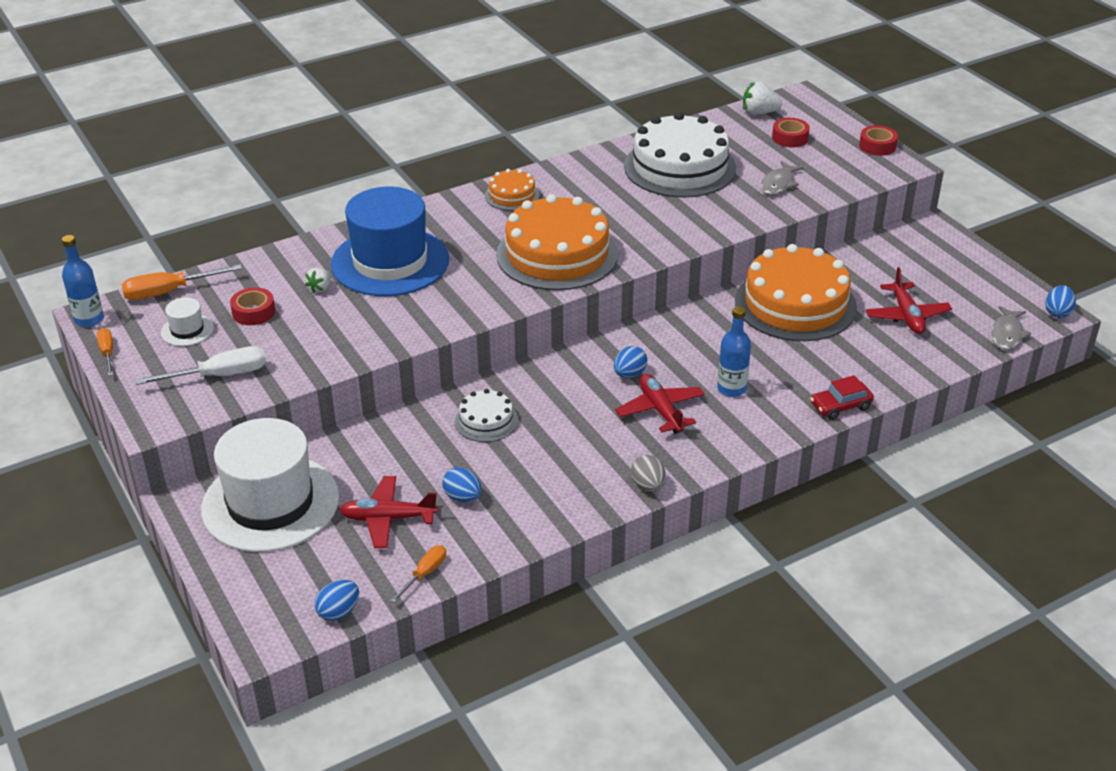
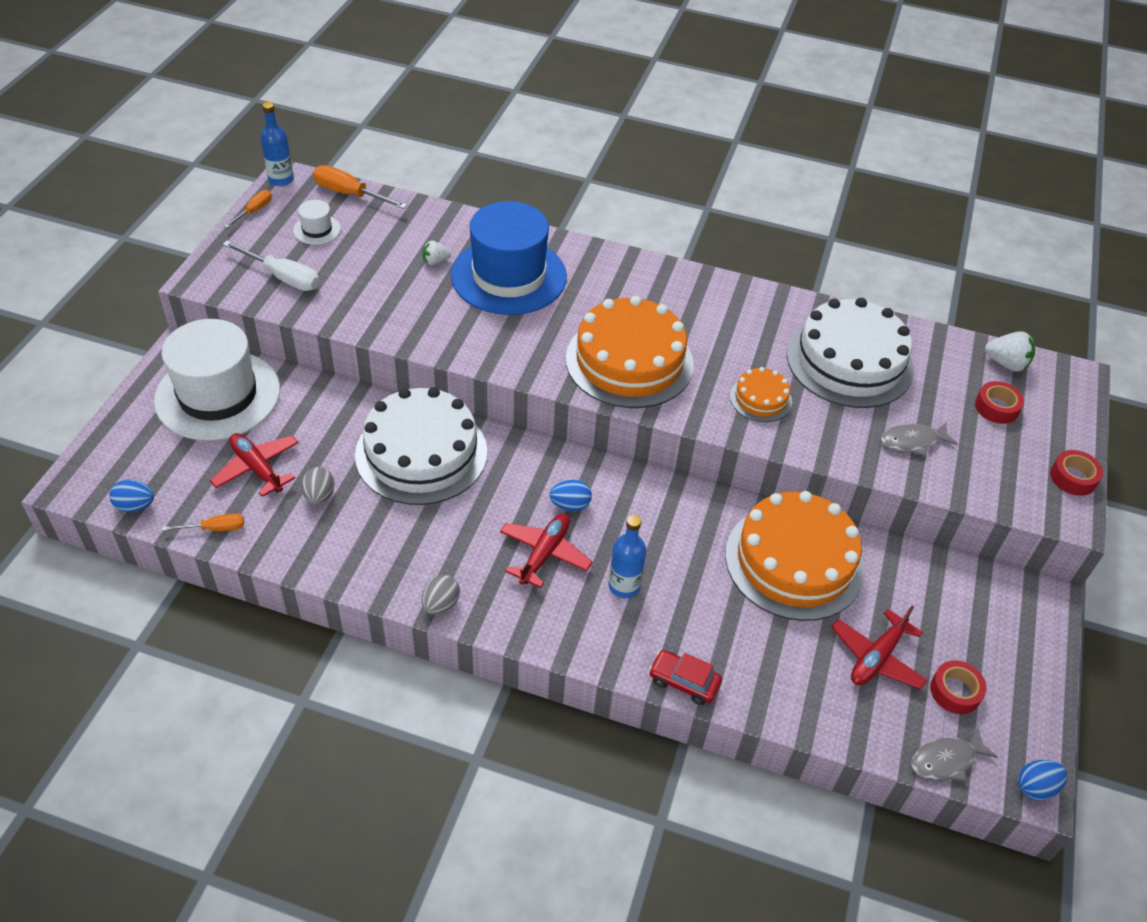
camera: 45 degrees right, 10 degrees up
(253, 312) = (371, 247): red tape -> red tape (955, 691)
(462, 497) = (319, 496): blue egg -> grey egg
(486, 421) = (421, 453): white cake -> white cake, size x2.10
(512, 195) = (676, 287): orange cake -> orange cake (760, 399)
(759, 113) = (1006, 363): white strawberry -> white strawberry turned 150 degrees clockwise

